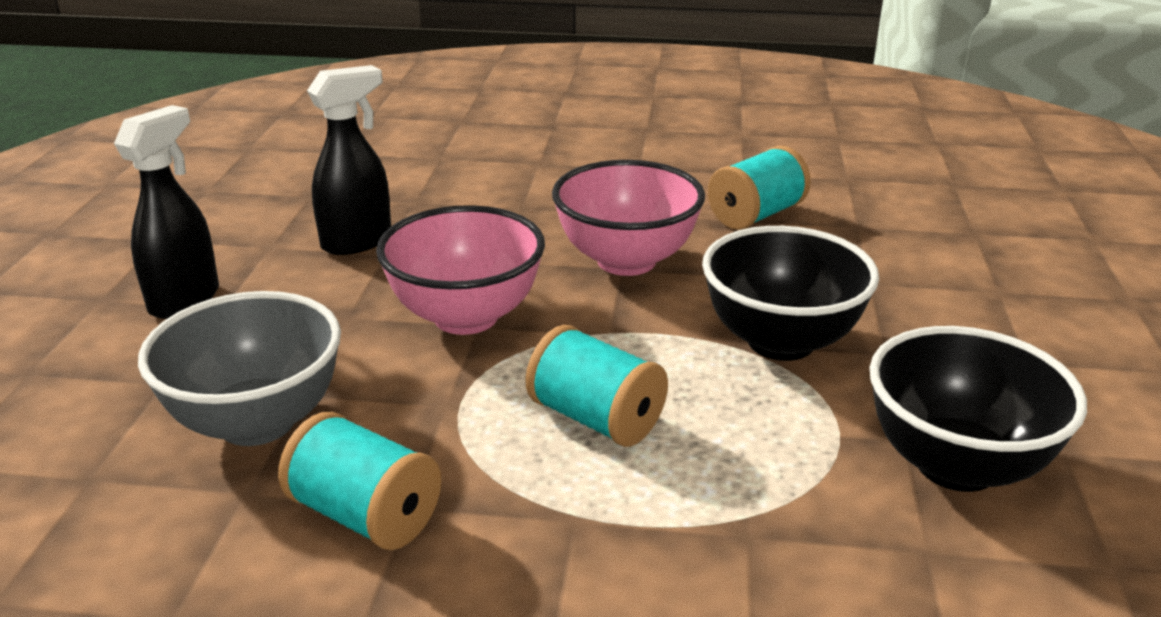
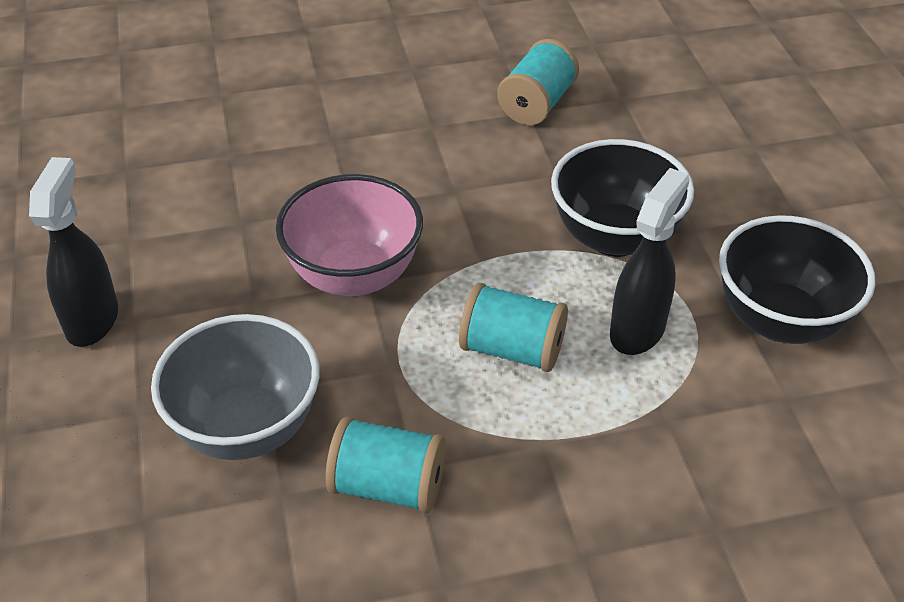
camera: 20 degrees left, 15 degrees up
(358, 241) = (208, 215): black spray bottle -> black spray bottle (638, 330)
(626, 261) = (455, 181): pink bowl -> none

